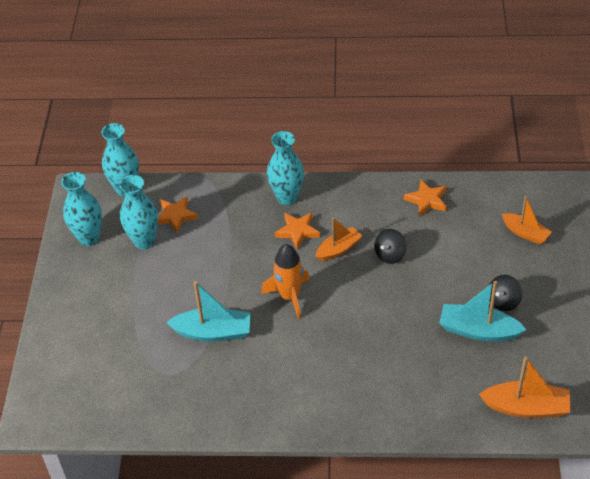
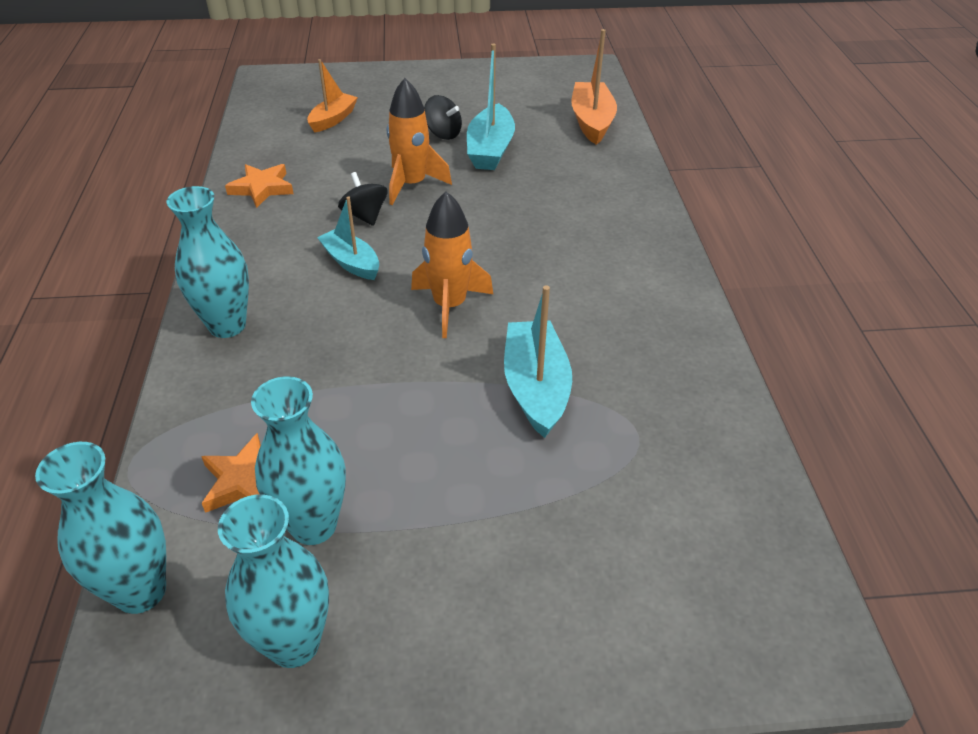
camera: 100 degrees left, 5 degrees down
(297, 231) = (309, 307): orange star -> none
(338, 249) = (351, 262): orange boat -> turquoise boat
(390, 255) = (365, 216): black spinning top -> black spinning top turned 150 degrees counterclockwise
(428, 280) = (412, 185): none -> orange rocket

